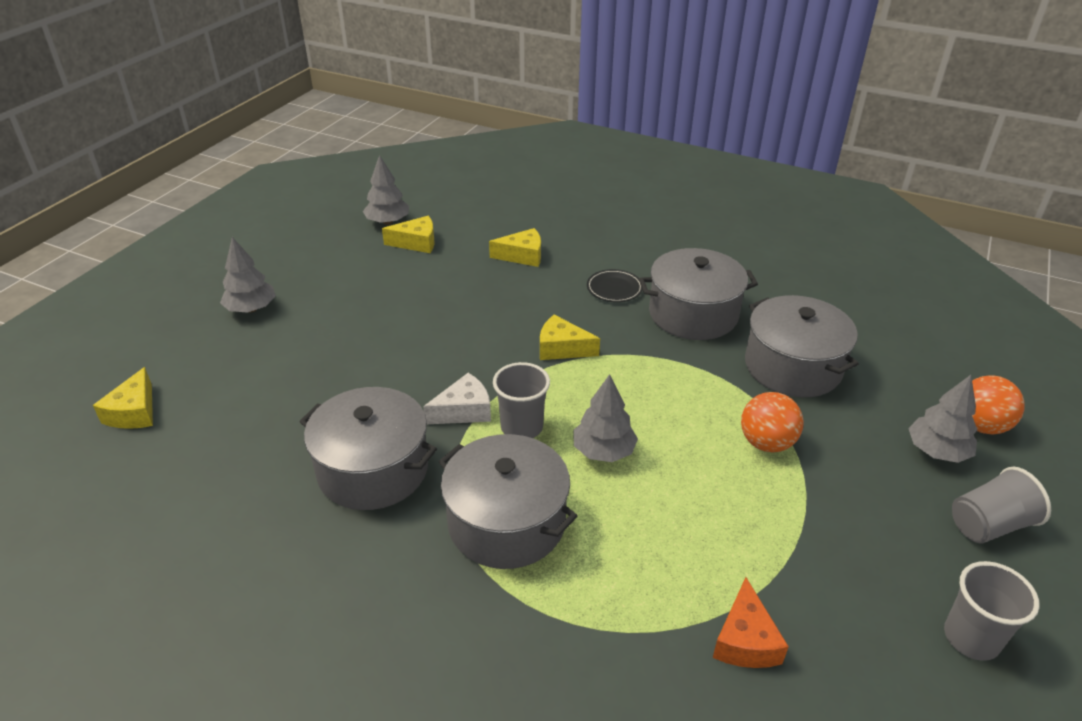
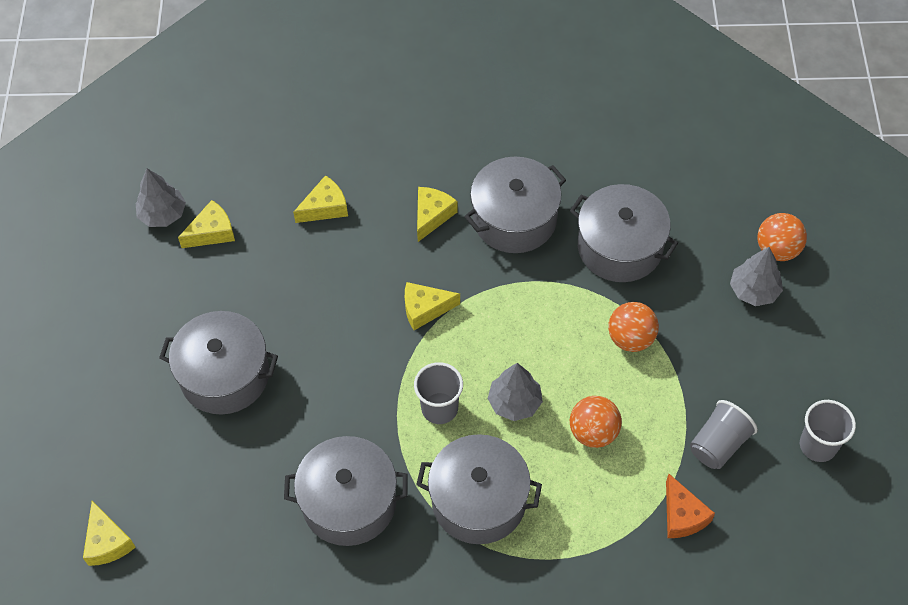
camera: 25 degrees left, 20 degrees up
(251, 309) = (116, 385): grey tree -> none
(344, 333) = (225, 375): none -> grey pot
(464, 411) = (383, 413): white cheese -> none
(614, 288) = (432, 215): black plate -> yellow cheese
(677, 510) = (593, 432): none -> orange ball
(989, 525) = (806, 345): grey cup -> grey cup (718, 444)

